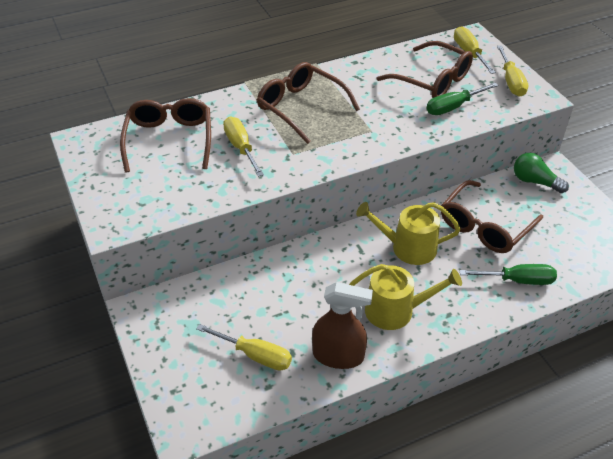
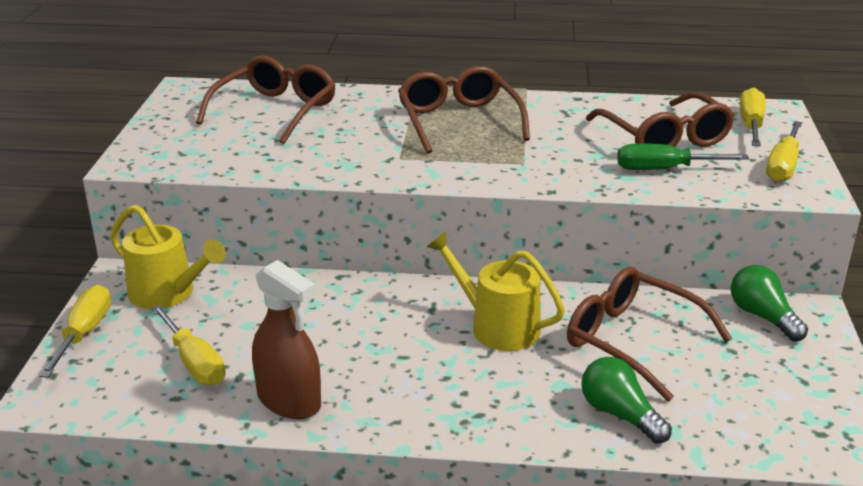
camera: 30 degrees right, 15 degrees down
(241, 148) = (345, 137): yellow screwdriver -> yellow screwdriver (84, 334)
(395, 310) = (411, 383): yellow watering can -> yellow watering can (168, 293)
(484, 226) = (632, 340): brown glasses -> brown glasses turned 60 degrees clockwise
(517, 280) = (620, 414): green screwdriver -> green light bulb

